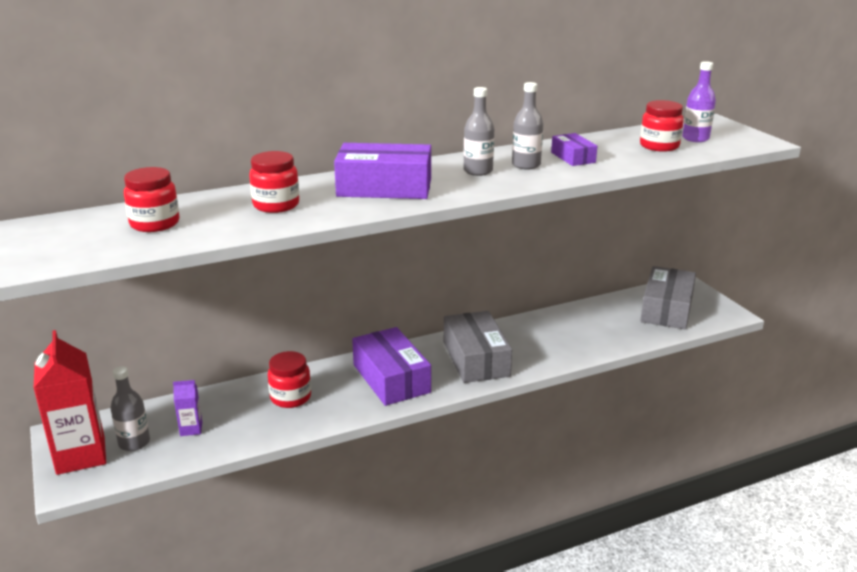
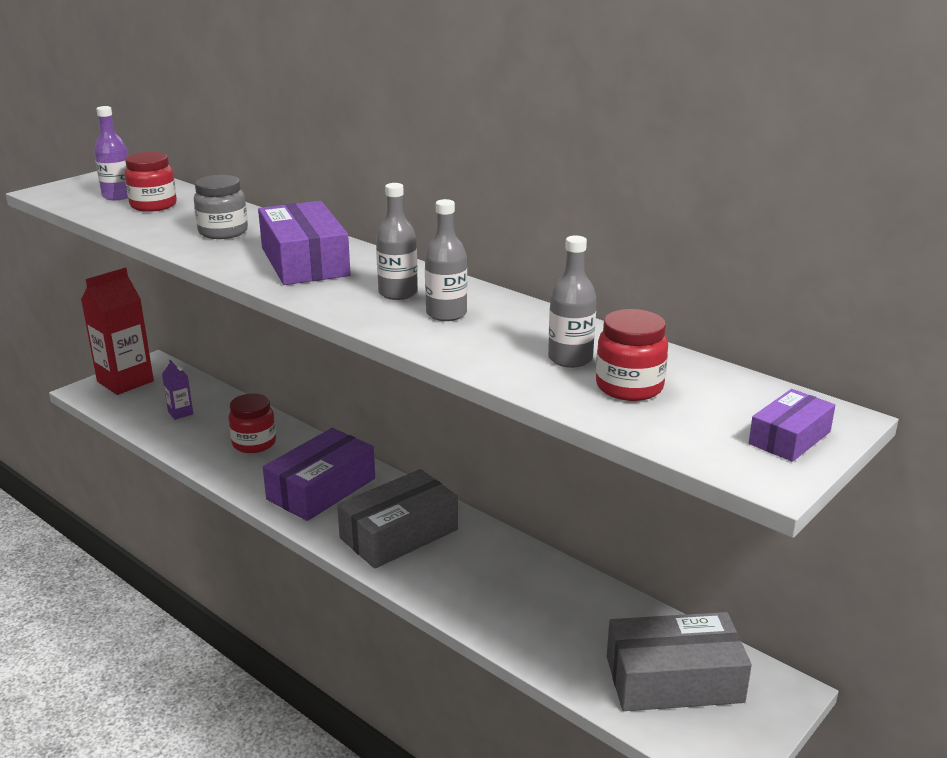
camera: 65 degrees right, 0 degrees up
(134, 443) = (150, 396): grey bottle -> grey bottle (570, 359)
(276, 205) = (223, 232): red jar -> grey jar
(573, 157) = (506, 336): purple box -> purple box (789, 438)
(695, 138) = (708, 412): purple bottle -> purple bottle (118, 196)

